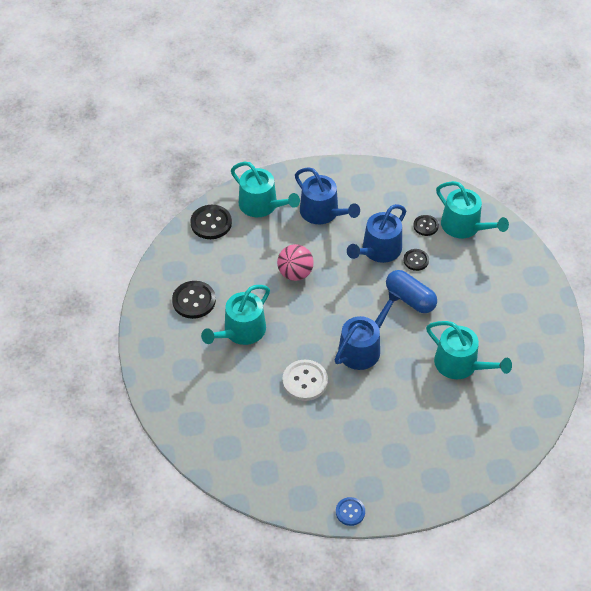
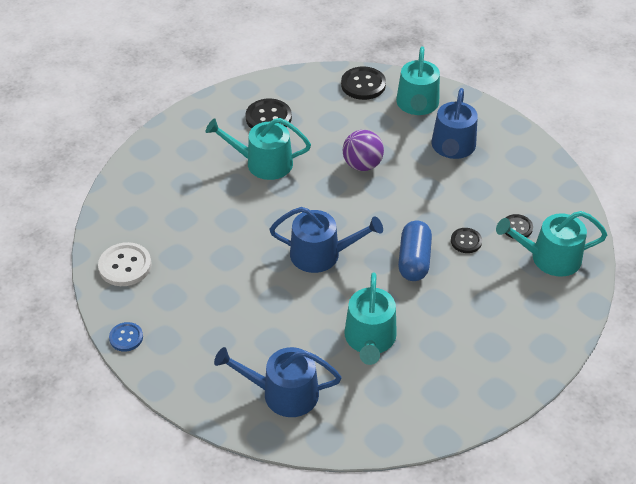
camera: 55 degrees right, 5 degrees down
(295, 273) = (362, 165): pink ball -> purple ball
(305, 381) = (246, 232): white button -> white button (125, 266)
(378, 250) = (449, 208): blue watering can -> blue watering can (283, 393)
(464, 226) = (549, 258): turquoise watering can -> turquoise watering can turned 75 degrees clockwise

